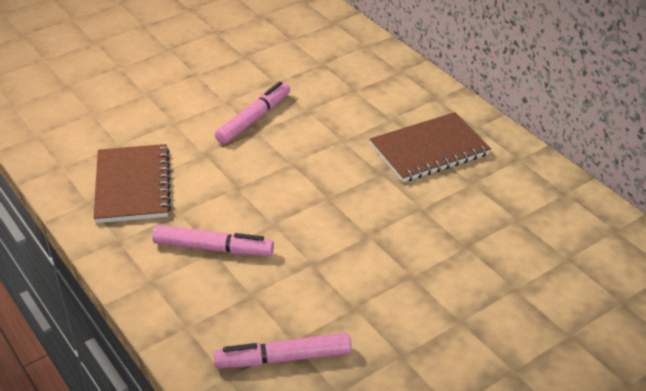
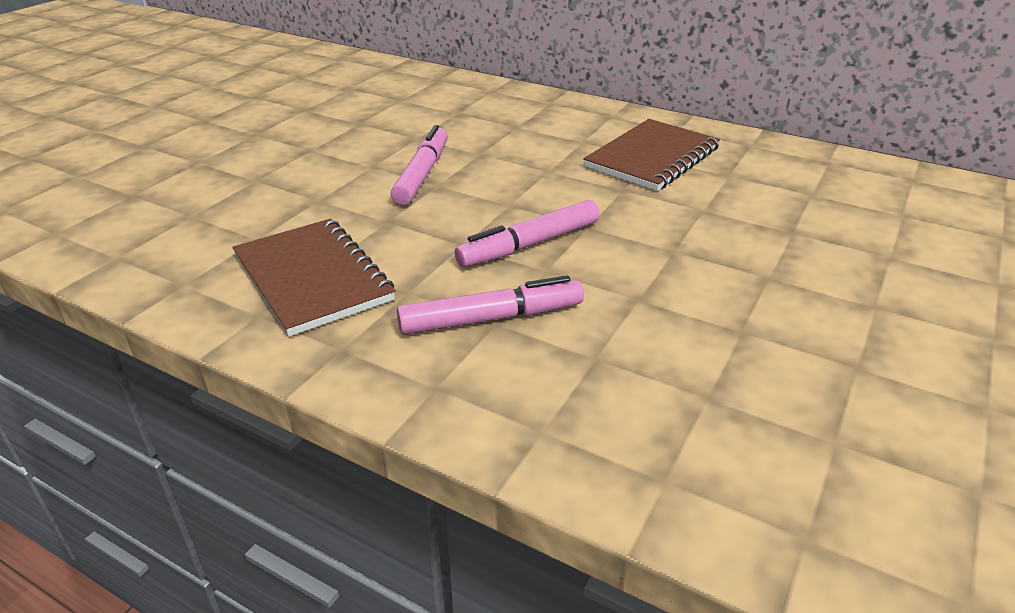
camera: 25 degrees left, 5 degrees down
(283, 358) = (718, 424): pink marker -> pink marker (529, 245)

